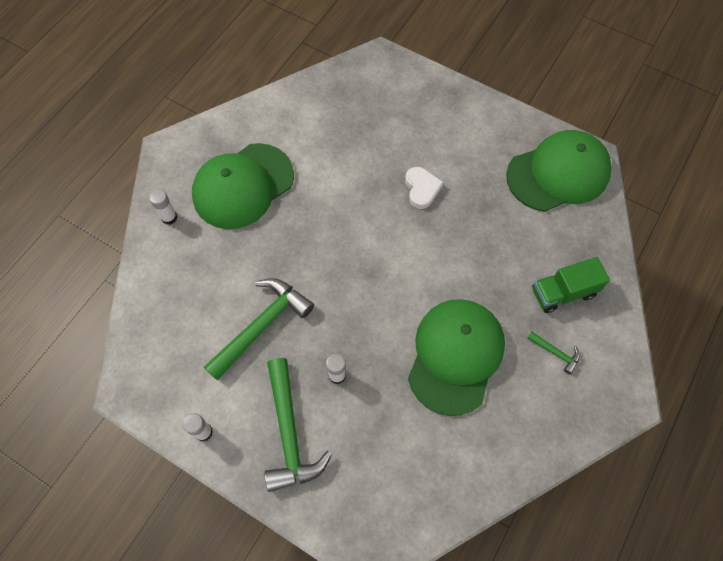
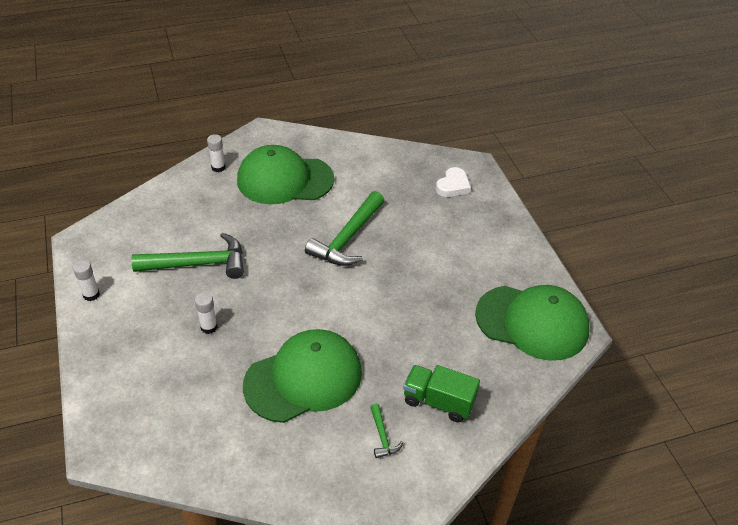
camera: 40 degrees right, 20 degrees down
(289, 432) = (138, 336): green hammer -> green hammer (348, 238)
(421, 189) = (407, 260): white heart -> white heart (453, 185)

